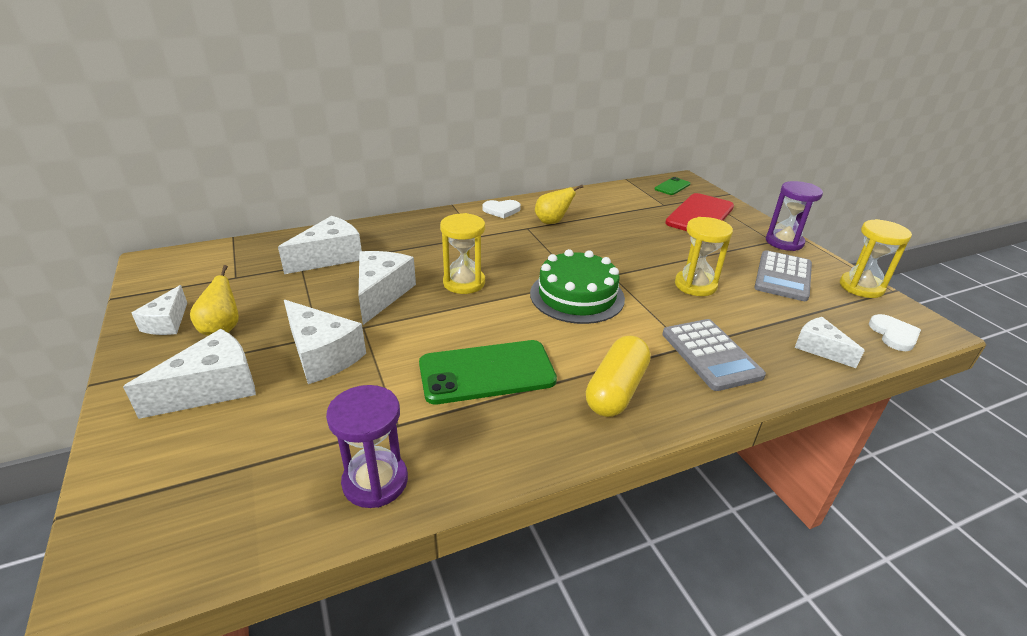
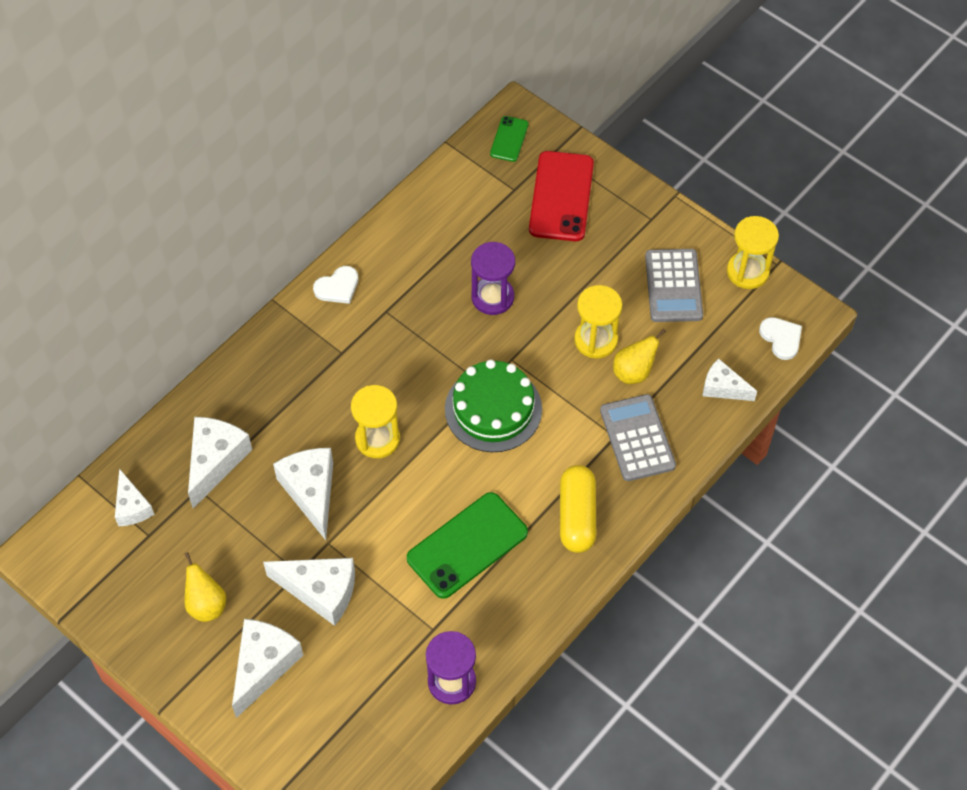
camera: 25 degrees left, 25 degrees up
(167, 322) = (149, 621): white cheese -> white cheese (132, 507)
(552, 222) = (407, 286): yellow pear -> yellow pear (634, 372)
(710, 355) = (637, 438): grey calculator -> grey calculator turned 150 degrees counterclockwise
(784, 242) = (663, 217): purple hourglass -> purple hourglass (492, 297)

